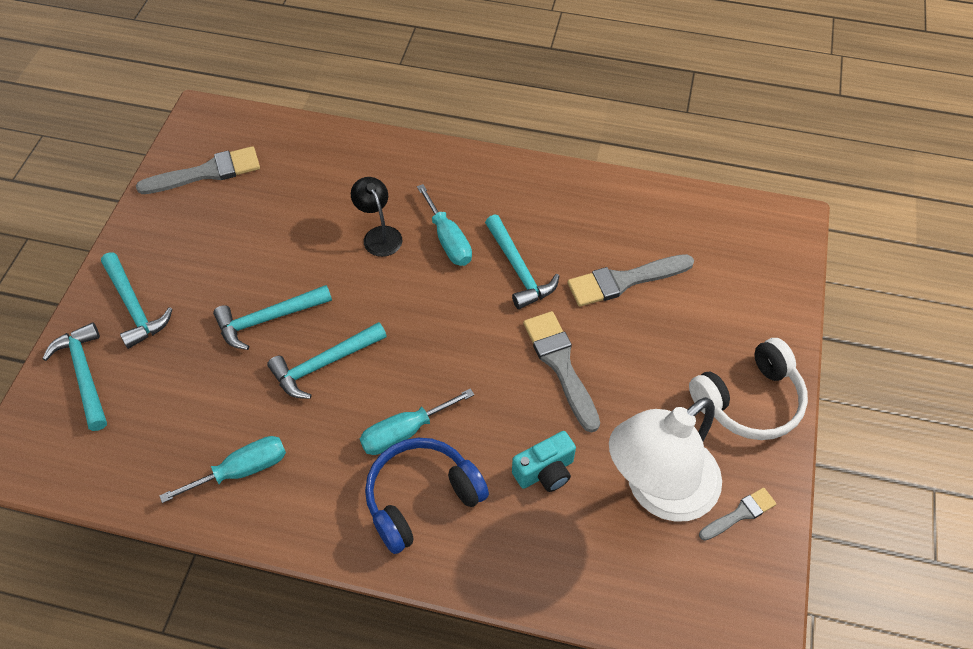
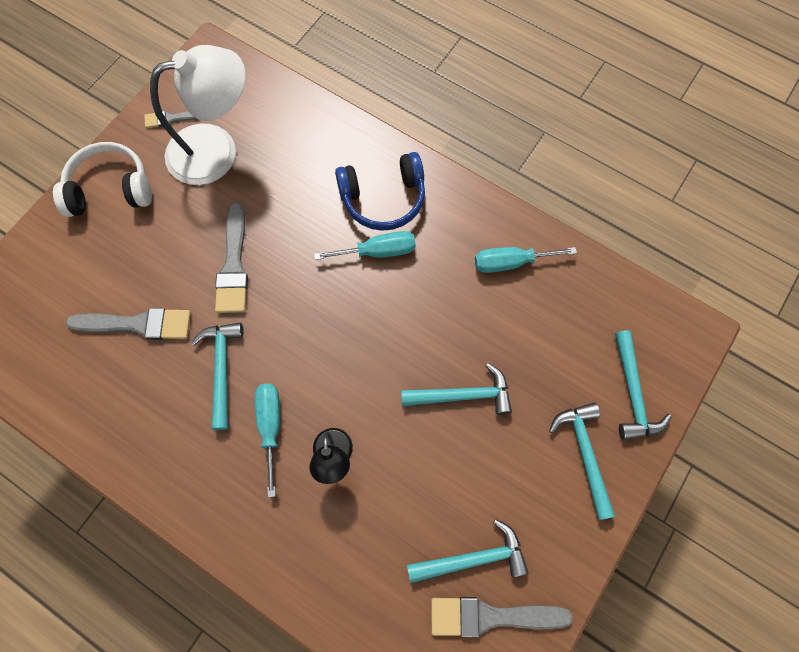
camera: 160 degrees left, 15 degrees up
(324, 364) = (425, 332): turquoise hammer -> turquoise hammer (473, 558)
(545, 471) = (287, 188): turquoise camera -> none

